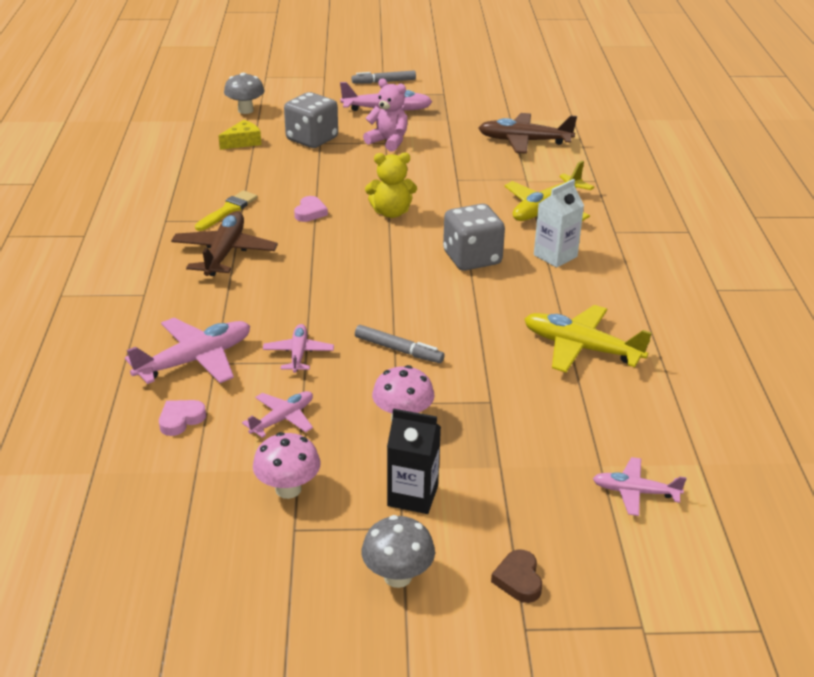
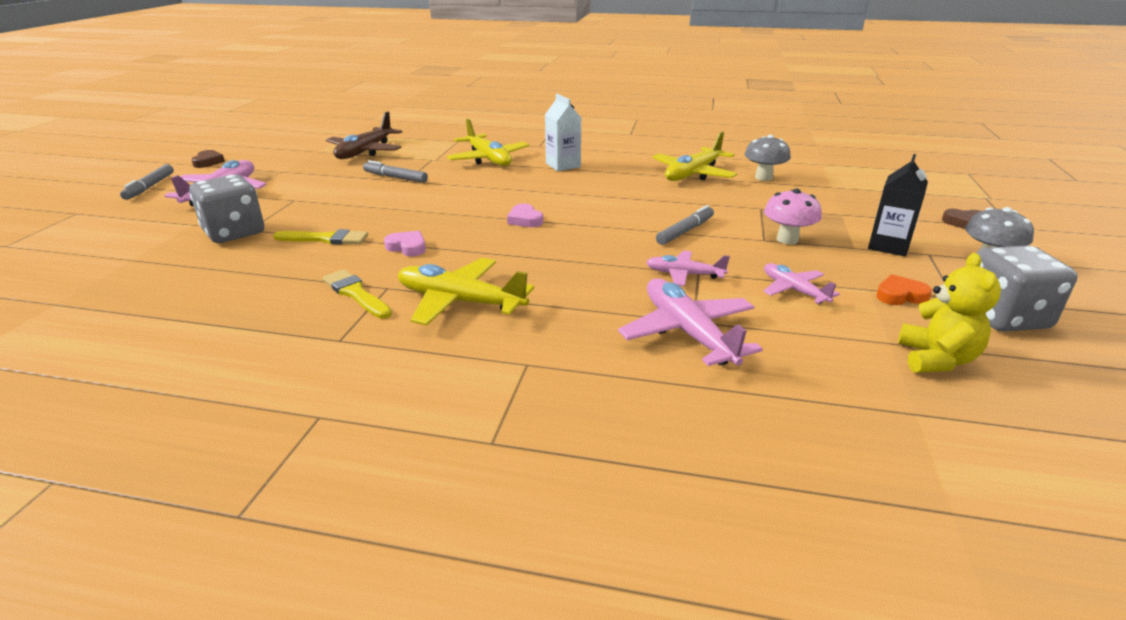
camera: 75 degrees left, 5 degrees down
(181, 420) = (802, 347): pink heart -> pink heart (525, 220)
(224, 253) = (460, 302): brown plane -> yellow plane
(243, 142) = (180, 273): yellow cheese -> none
(245, 110) = (87, 265): grey mushroom -> grey mushroom (763, 177)
(288, 489) = (900, 295): pink mushroom -> orange heart
(313, 176) = (326, 239): none -> yellow brush
(388, 142) = (294, 198): pink teddy bear -> none
(391, 212) = (443, 211): yellow teddy bear -> yellow teddy bear (936, 359)
(451, 84) = (208, 162): none -> brown heart
(462, 172) = (395, 177): none -> grey marker
(472, 258) = (549, 190): grey dice -> grey dice (1003, 317)
(635, 492) = (857, 182): pink plane -> none

